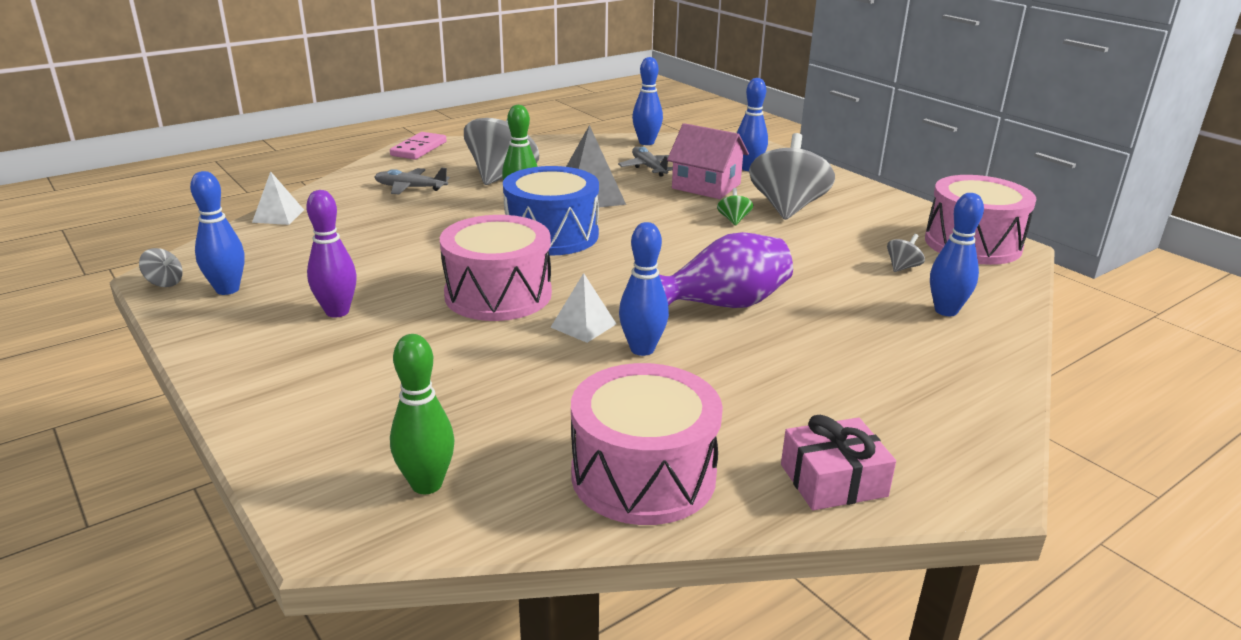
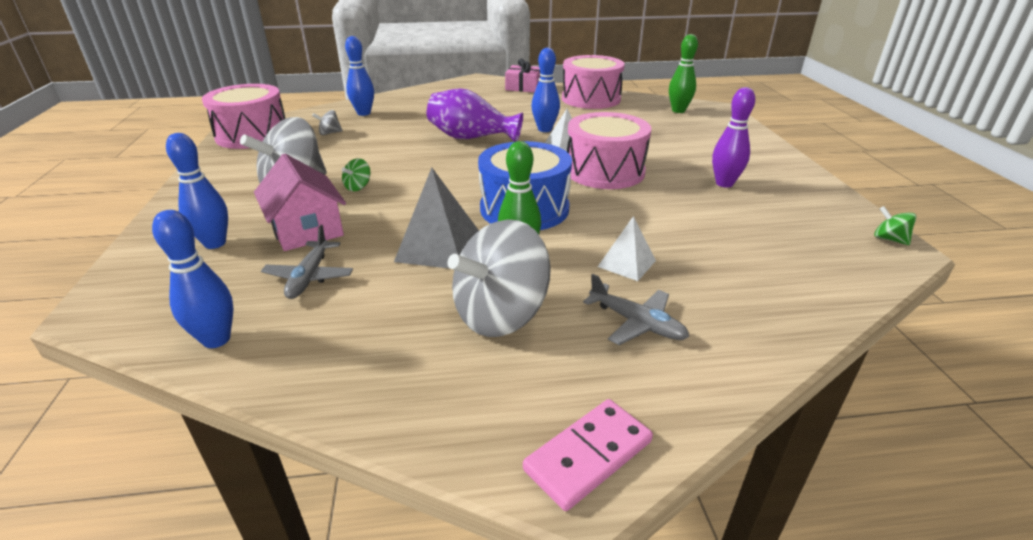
camera: 150 degrees left, 5 degrees up
(164, 283) = (889, 239): grey spinning top -> green spinning top
(227, 289) = (822, 219): blue bowling pin -> none
(278, 216) = (815, 310): white pyramid -> white pyramid (626, 263)

